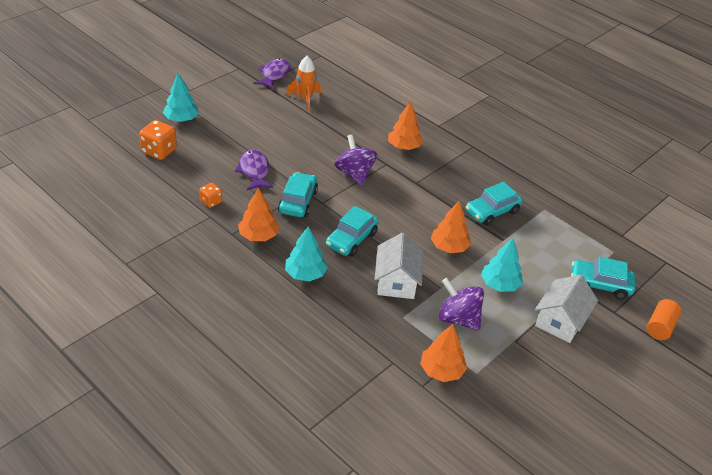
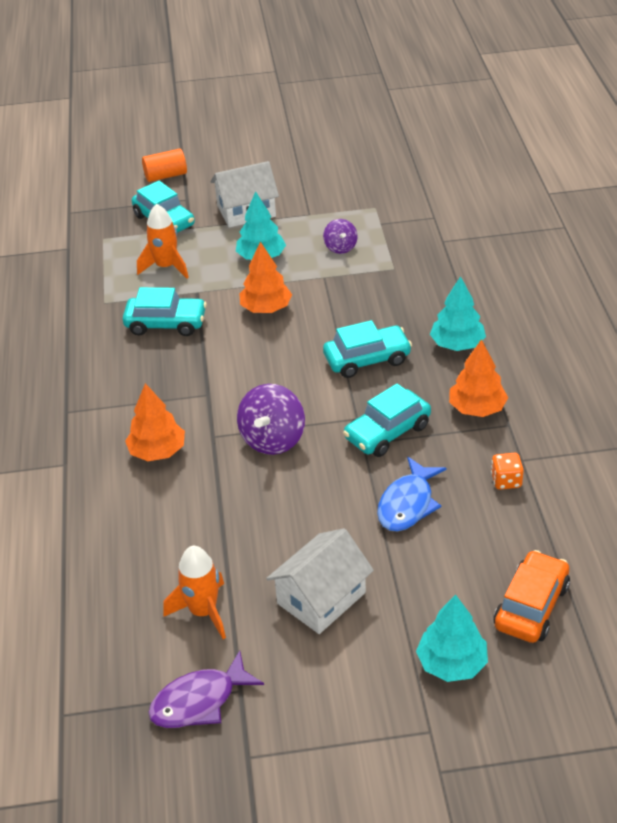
camera: 135 degrees left, 0 degrees up
(159, 151) = (531, 606): orange dice -> orange car
(254, 171) = (408, 504): purple fish -> blue fish
(396, 281) = (364, 300): white house -> white house (321, 598)
(441, 371) = (405, 220): orange tree -> none
(458, 319) = (340, 247): purple spinning top -> purple spinning top, size x0.58
(546, 249) = (166, 267): none -> orange rocket

